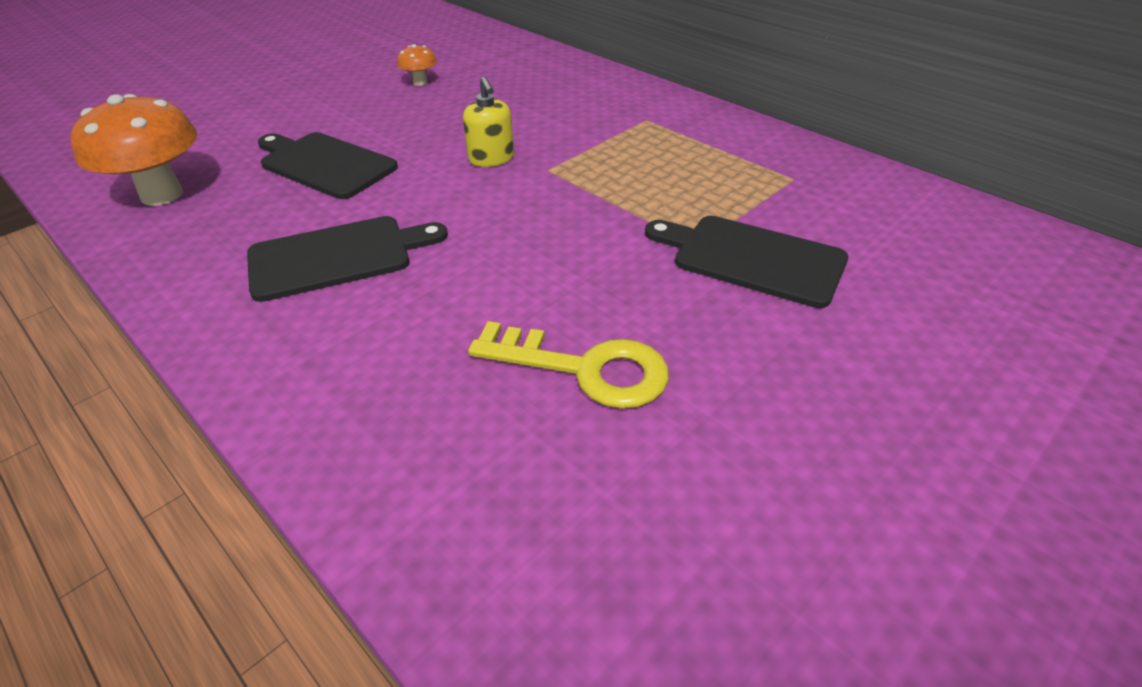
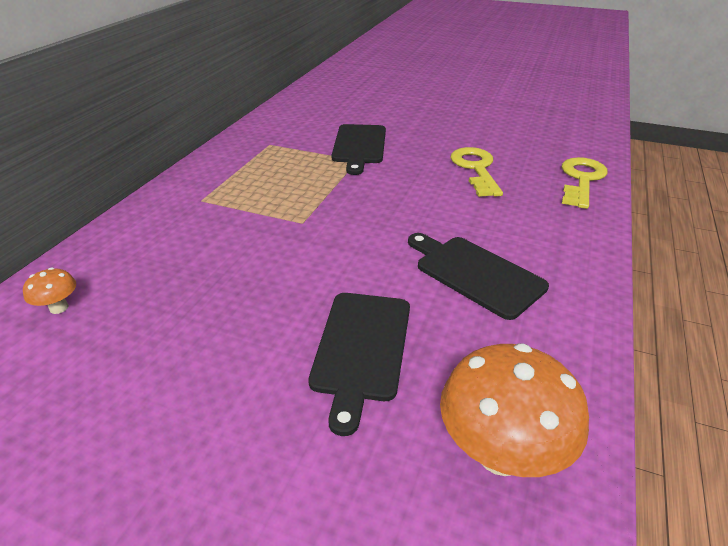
camera: 115 degrees left, 5 degrees down
(420, 82) = (130, 365): orange mushroom -> orange mushroom (59, 308)
(435, 517) = (581, 180): none -> yellow key
(491, 159) = (298, 252): yellow soap dispenser -> none

